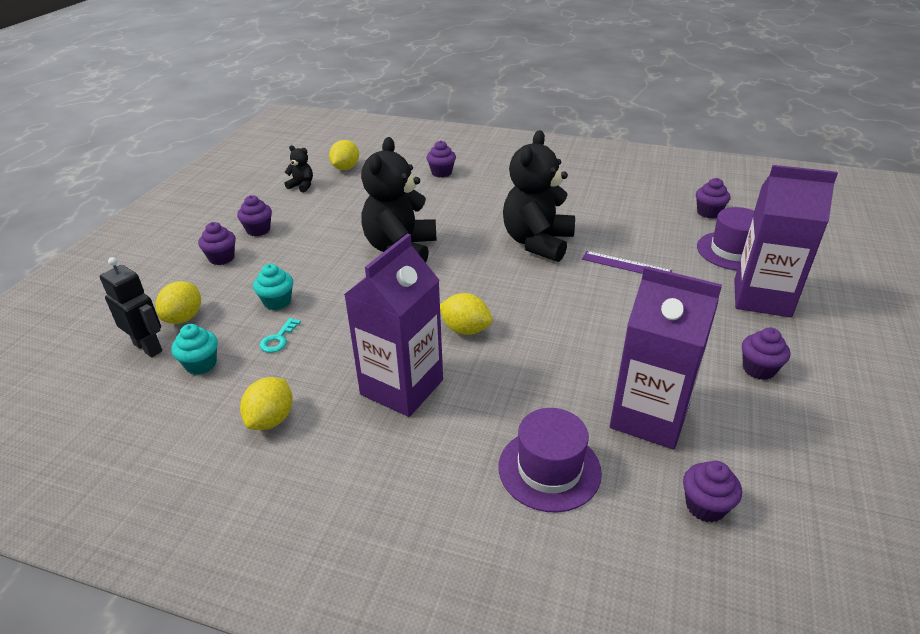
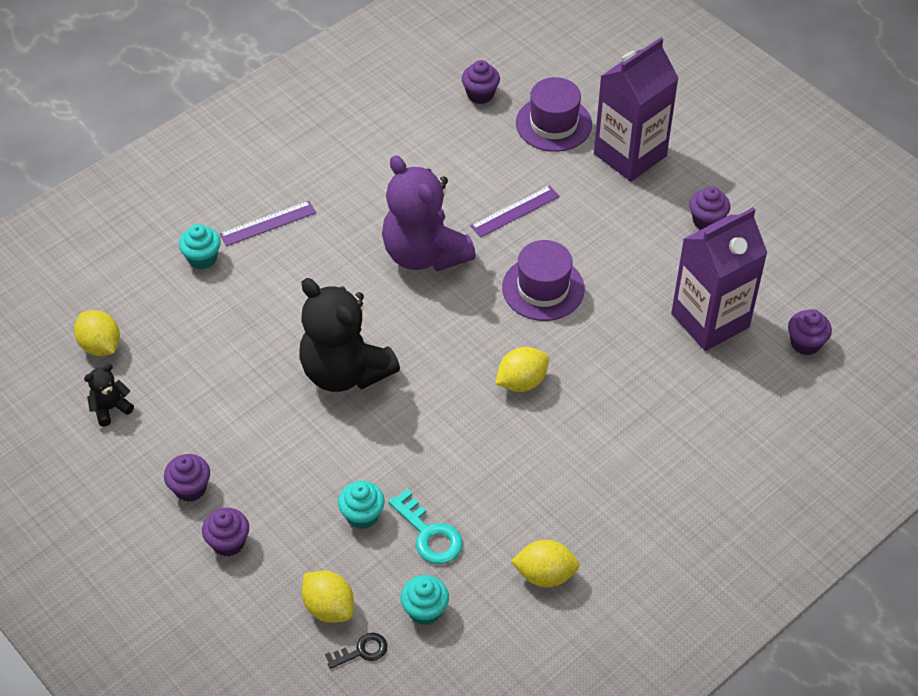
camera: 60 degrees left, 15 degrees up
(148, 347) = (362, 651): black robot -> black key
(271, 419) = (545, 574): yellow lemon -> yellow lemon turned 45 degrees counterclockwise
(278, 339) = (429, 534): turquoise key -> turquoise key, size x1.57
(402, 387) = (567, 463): purple carton -> none
(441, 173) = (202, 258): purple cupcake -> turquoise cupcake
(493, 182) = (268, 223): none -> purple ruler
(537, 242) = (424, 254): black teddy bear -> purple teddy bear
(549, 469) = (720, 411): purple hat -> purple hat (543, 288)

